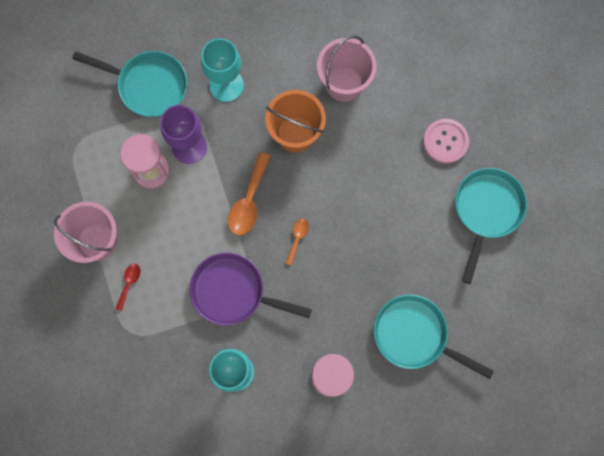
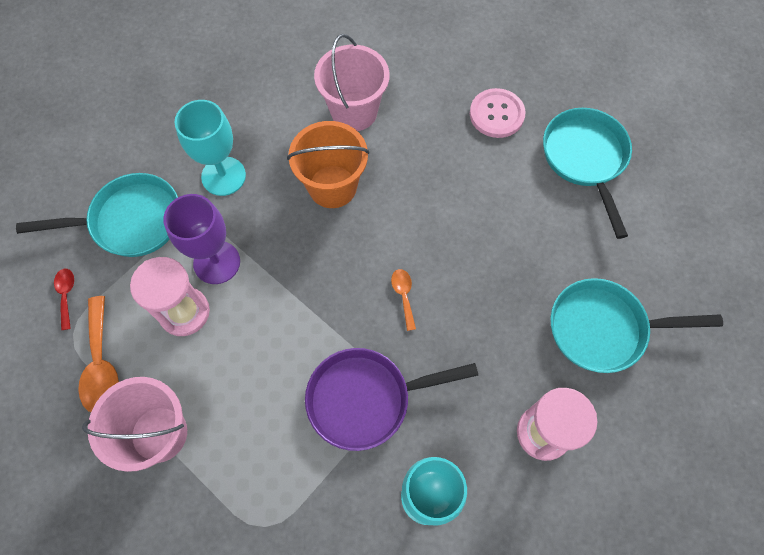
camera: 30 degrees left, 10 degrees down
(129, 283) = (229, 463): red spoon -> red spoon (66, 295)
(248, 201) = (322, 285): orange spoon -> orange spoon (101, 364)

